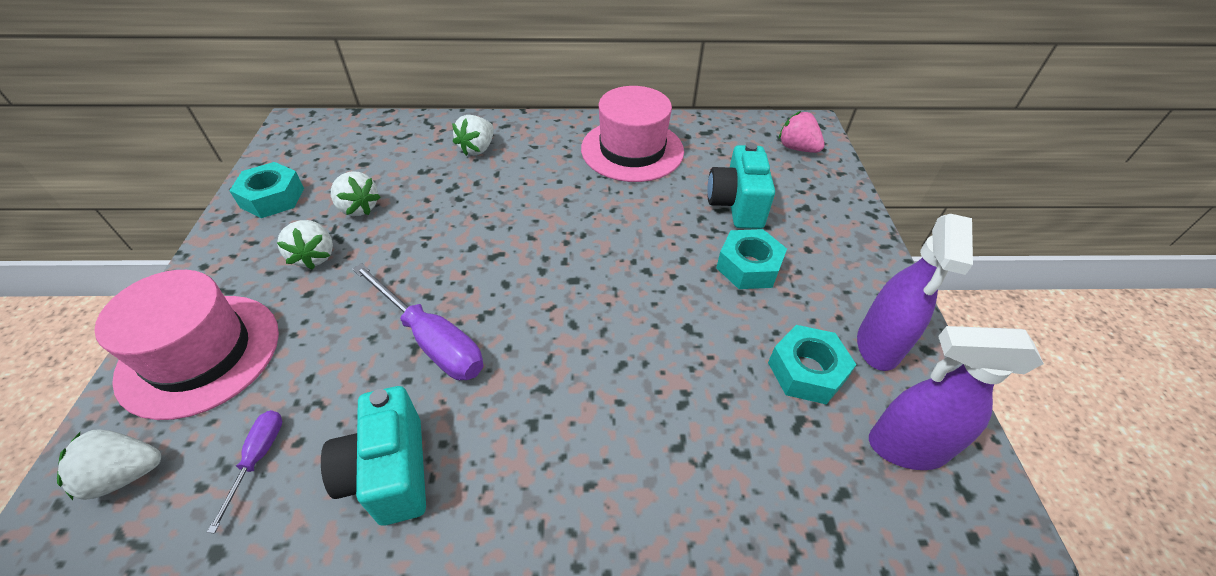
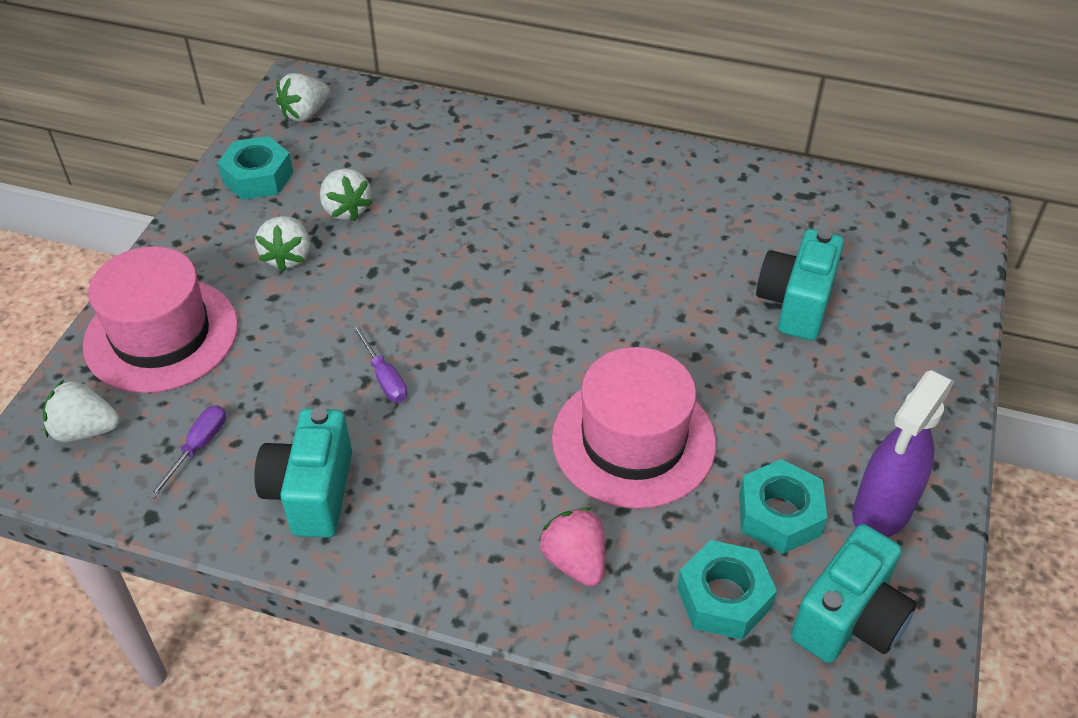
camera: 20 degrees right, 0 degrees up
(431, 340) = (384, 377): purple screwdriver -> purple screwdriver, size x0.52
(477, 149) = (501, 160): white strawberry -> white strawberry (305, 113)
(632, 150) = (694, 201): pink hat -> pink hat (633, 440)
(748, 266) = (771, 383): turquoise nut -> turquoise nut (723, 597)
(797, 148) = (921, 243): pink strawberry -> pink strawberry (575, 561)
(905, 447) = (848, 619): purple spray bottle -> turquoise camera

